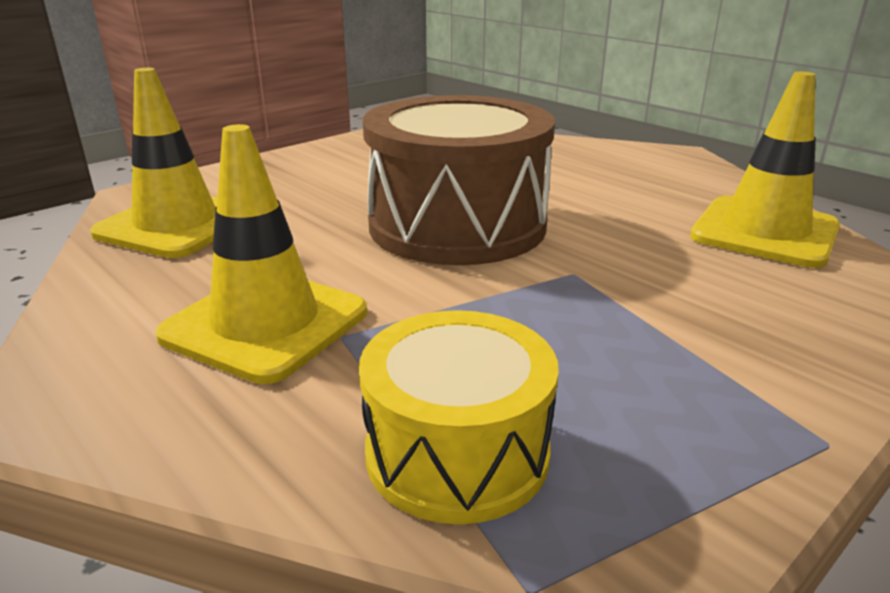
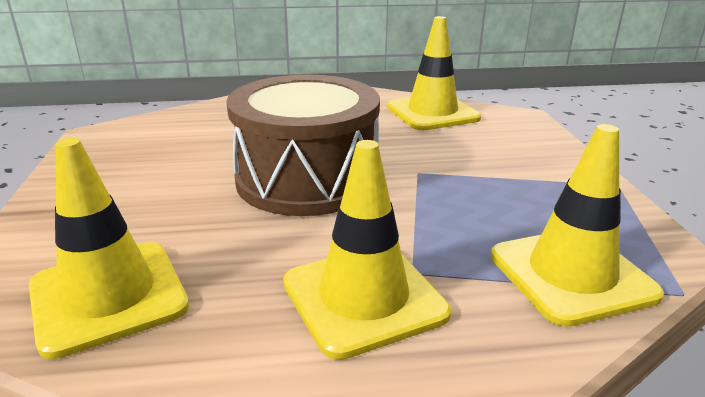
camera: 55 degrees left, 0 degrees up
(457, 452) = (571, 275): yellow drum -> yellow traffic cone

